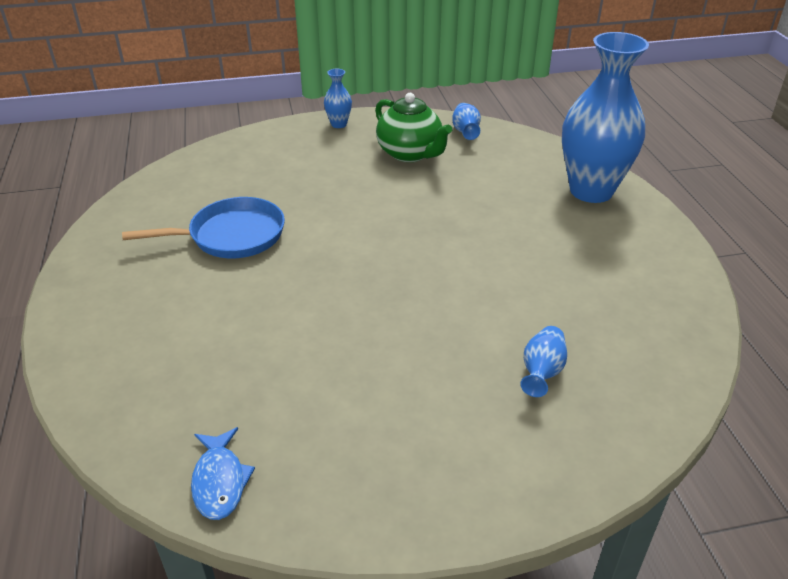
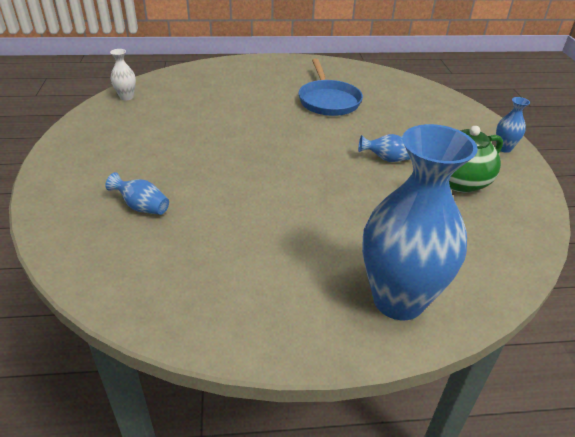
camera: 95 degrees right, 0 degrees up
(219, 481) = (126, 97): blue fish -> white vase
(465, 132) = (516, 224): blue vase -> blue vase (387, 159)

